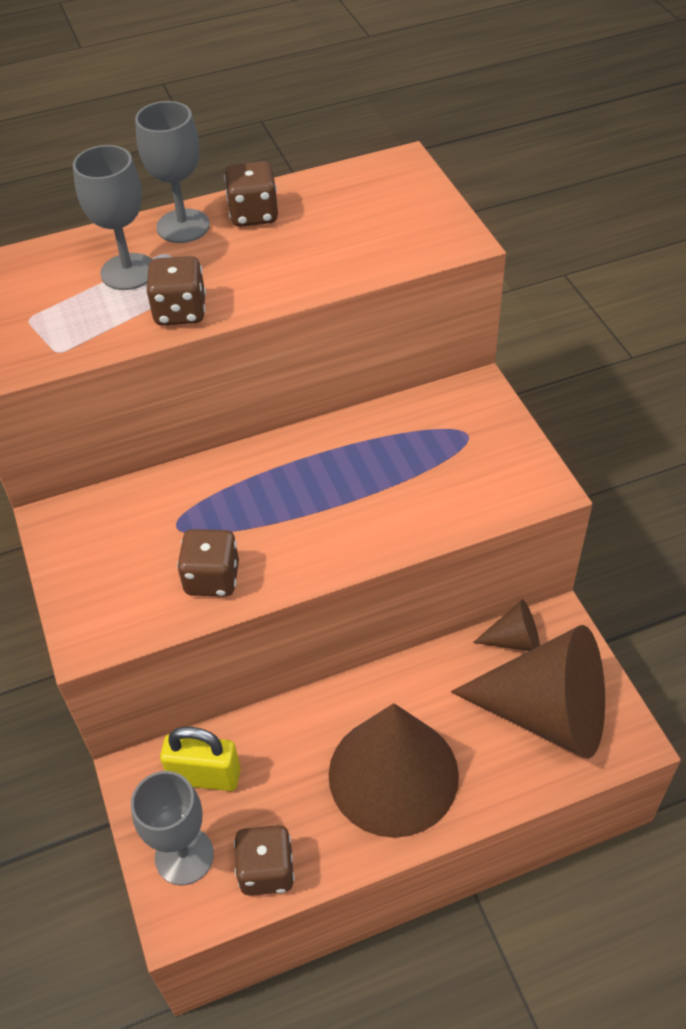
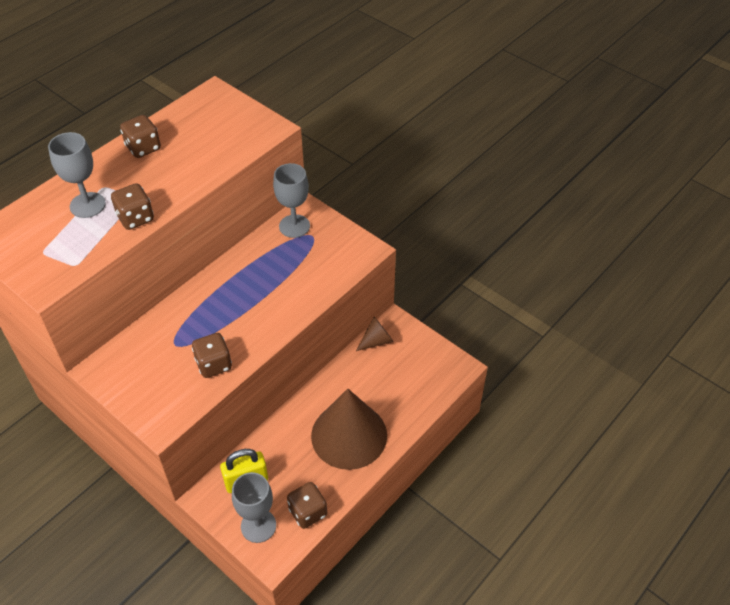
camera: 30 degrees left, 0 degrees up
(183, 226) = (104, 167): grey goblet -> grey goblet (294, 226)
(547, 712) = (412, 371): brown cone -> none

